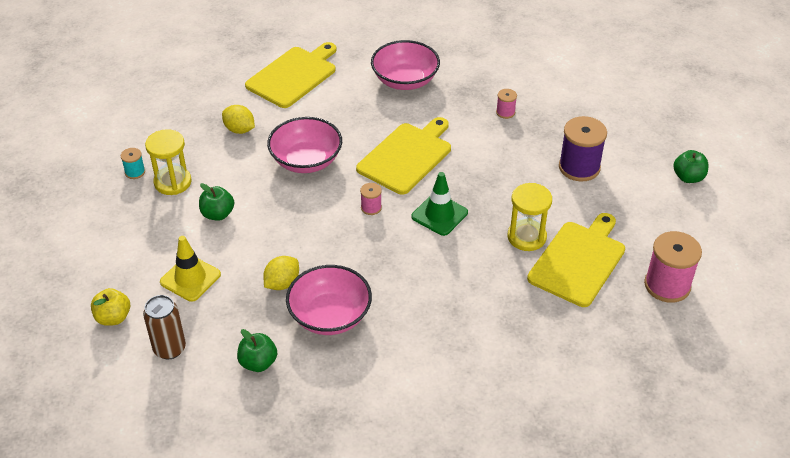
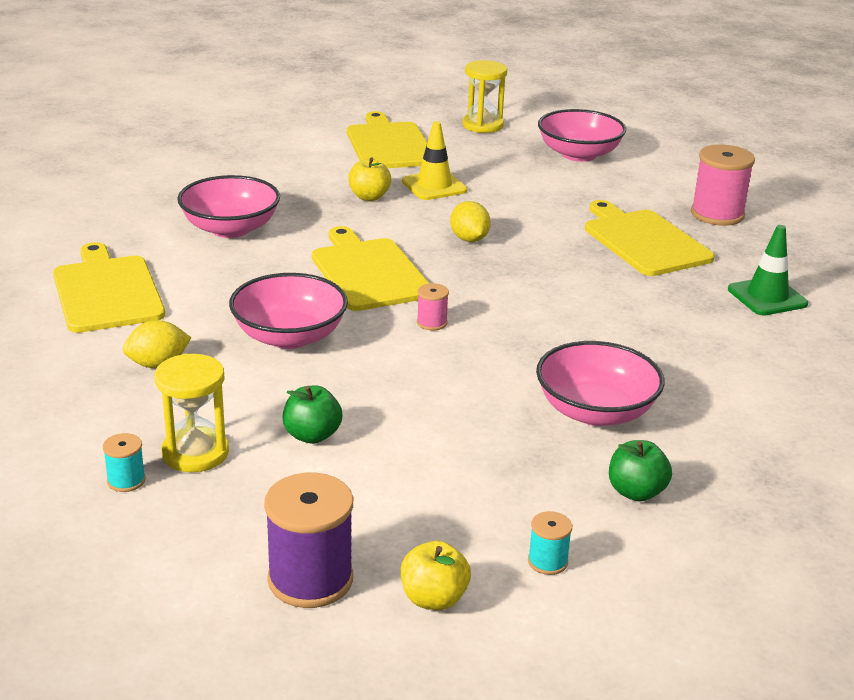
camera: 60 degrees left, 15 degrees down
(169, 349) = (547, 561): brown can -> turquoise spool
(190, 278) = (420, 499): yellow traffic cone -> yellow traffic cone (434, 186)
(282, 283) = (504, 427): yellow lemon -> yellow lemon (469, 239)
(439, 214) = (492, 287): green traffic cone -> green traffic cone (767, 297)
(505, 112) = (369, 197): pink spool -> yellow apple
(526, 237) = (581, 253): yellow hourglass -> yellow hourglass (482, 125)
(579, 167) = (505, 193): purple spool -> purple spool (310, 579)
(593, 86) = (389, 144): none -> yellow cutting board
(688, 177) = (579, 154): green apple -> pink bowl

